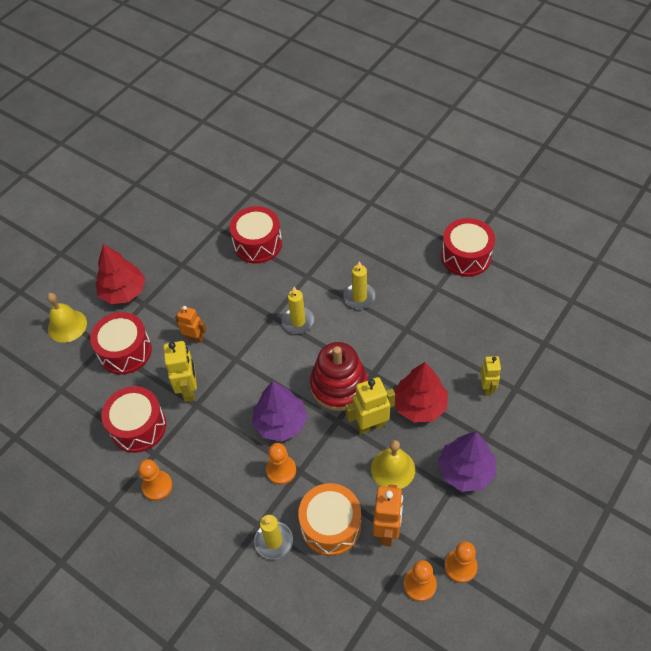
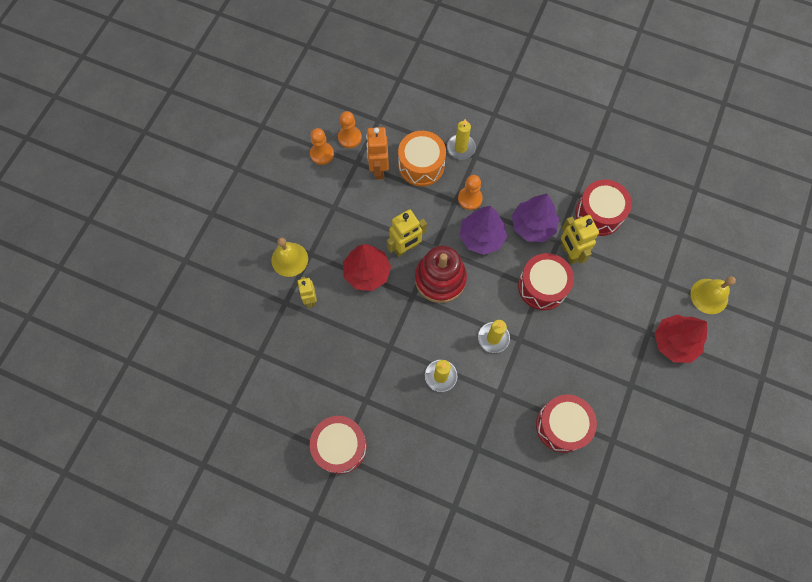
camera: 165 degrees right, 15 degrees up
(125, 351) = (642, 279): red drum -> red drum (542, 286)
(157, 486) = (562, 171): orange pawn -> none
(194, 338) = (584, 304): orange robot -> none
(393, 469) = (381, 215): yellow bell -> yellow bell (289, 259)
(465, 471) = (323, 223): purple tree -> purple tree (533, 226)

